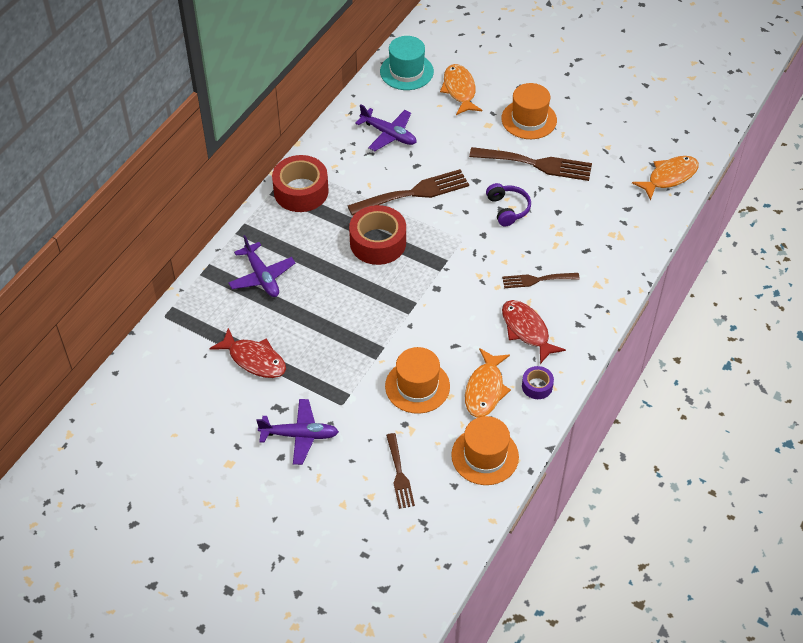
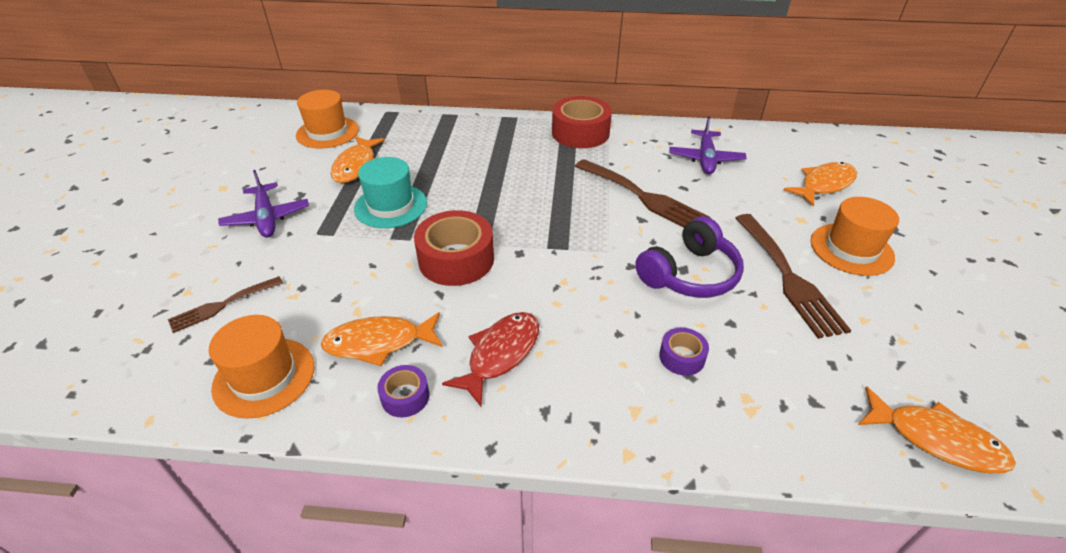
camera: 65 degrees right, 10 degrees down
(254, 359) = (356, 166): red fish -> orange fish
(262, 276) = (460, 142): purple plane -> none
(378, 242) = (553, 193): red tape -> red tape (456, 259)
(406, 71) = (802, 145): turquoise hat -> turquoise hat (391, 206)
(417, 386) = (362, 281): orange hat -> orange hat (327, 132)
(508, 209) = (689, 274): purple headphones -> purple headphones, size x1.51
(536, 280) = (594, 338): brown fork -> none
(571, 247) = (682, 357): none -> purple tape

